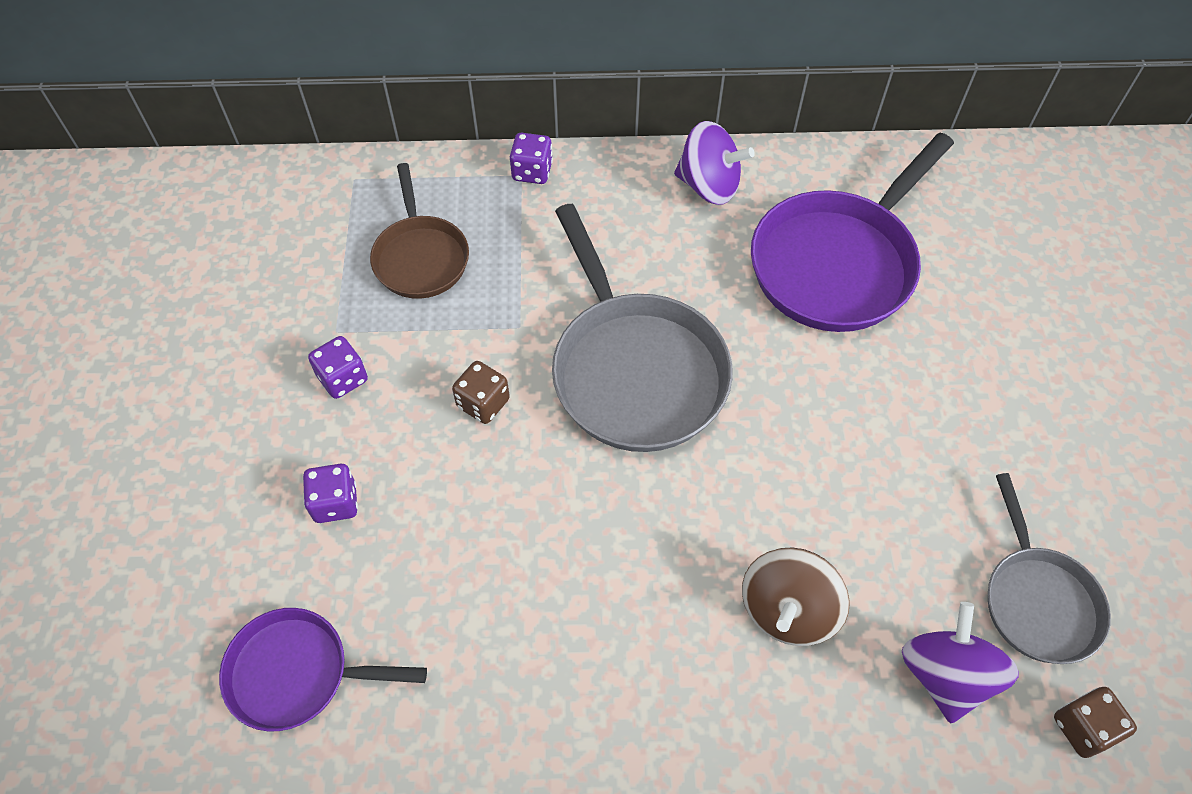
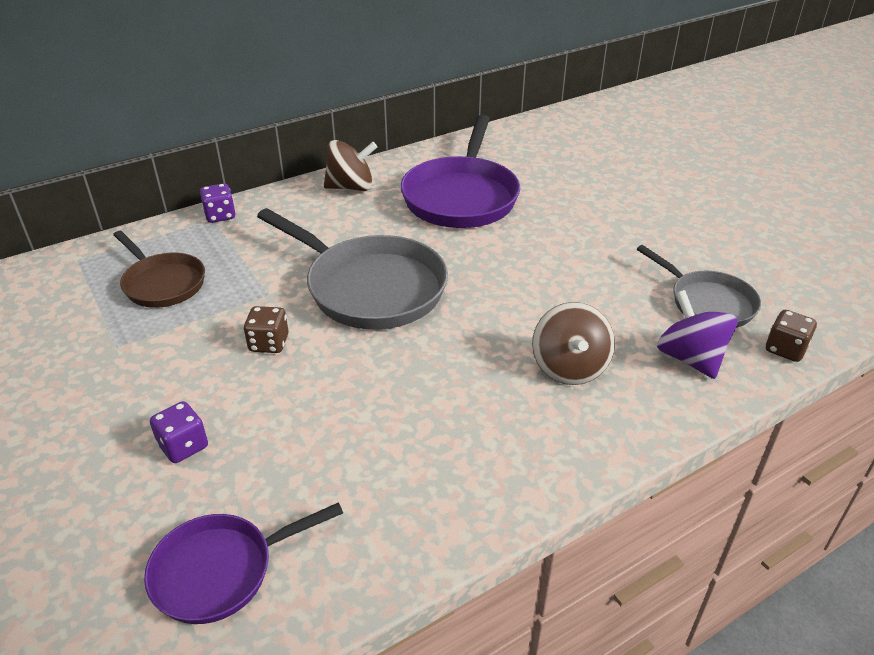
camera: 30 degrees left, 20 degrees down
(343, 378) = (141, 370): purple dice -> none
(709, 186) = (351, 187): purple spinning top -> brown spinning top

